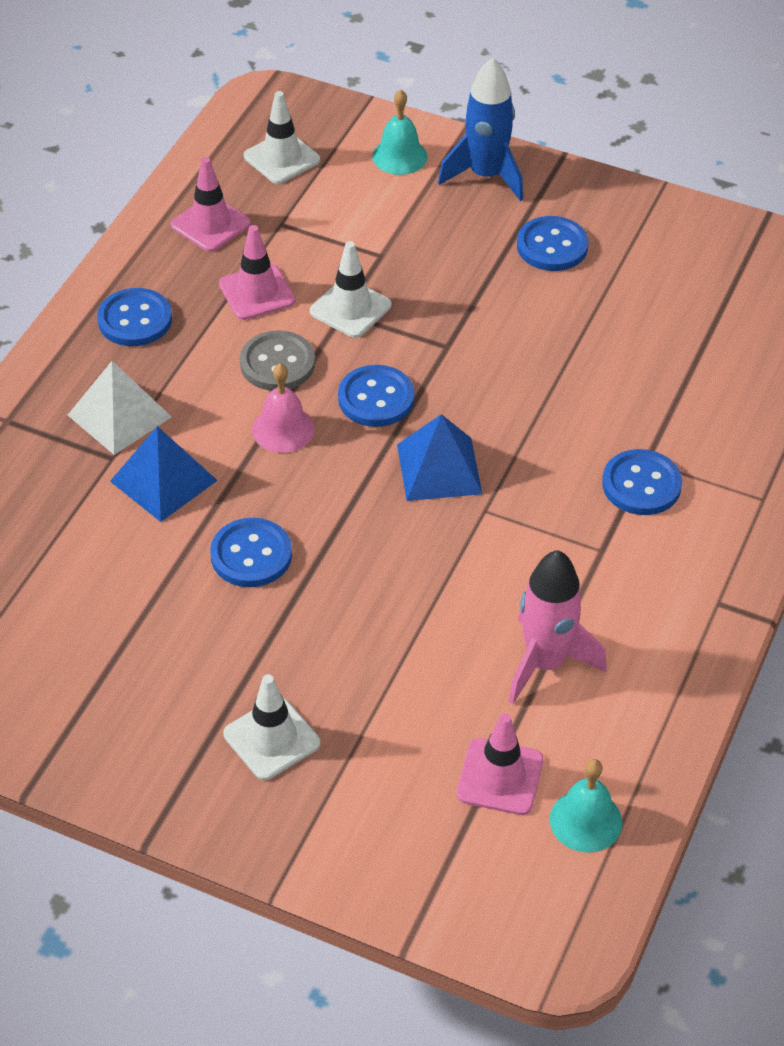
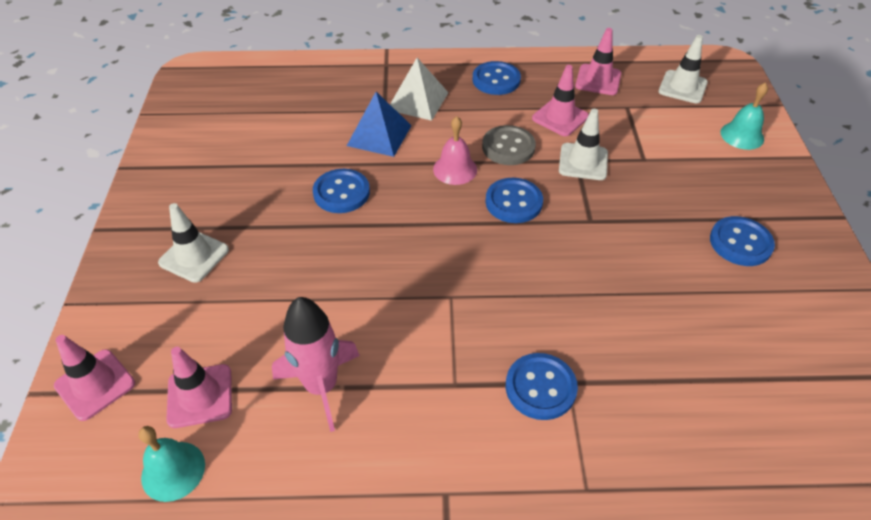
camera: 65 degrees right, 0 degrees up
(428, 878) = (95, 384): none -> pink traffic cone
(439, 468) = (473, 257): blue pyramid -> none
(486, 176) = (771, 183): blue rocket -> none

